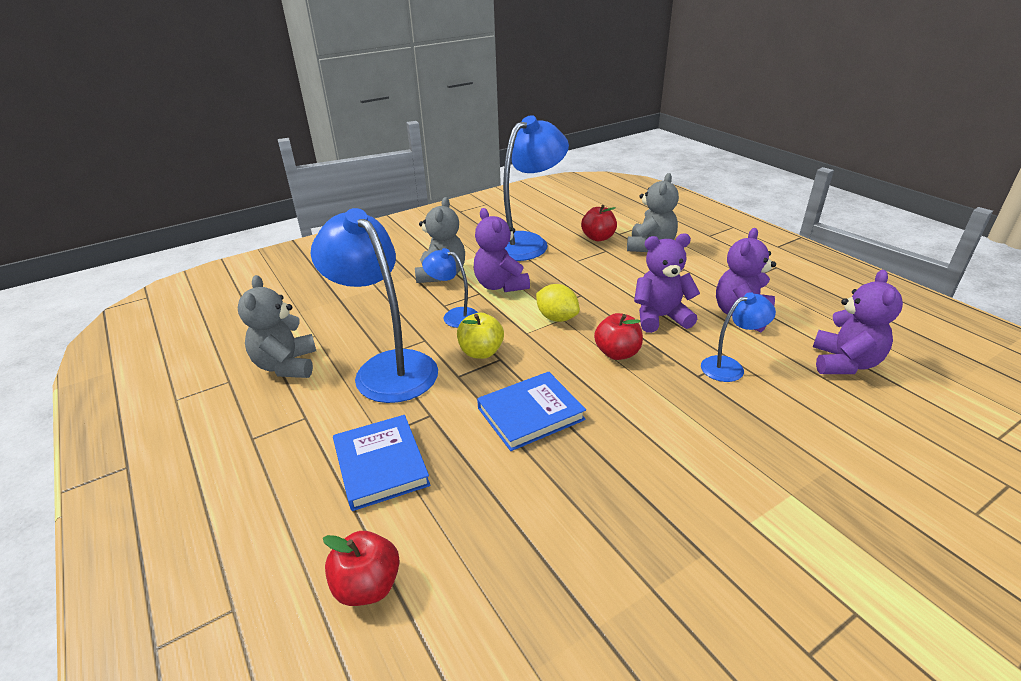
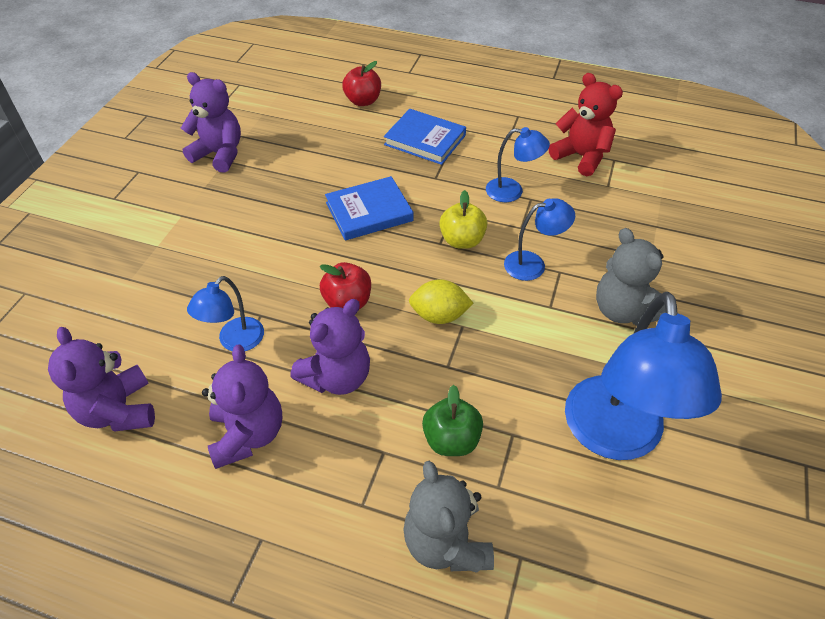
camera: 140 degrees right, 15 degrees up
(286, 365) = (581, 157): grey teddy bear -> red teddy bear
(387, 367) = (512, 191): blue lamp -> blue lamp, size x0.50
(500, 285) = (544, 330): purple teddy bear -> purple teddy bear (219, 154)
(530, 414) = (369, 212): blue book -> blue book turned 45 degrees clockwise
(598, 238) = (538, 519): red apple -> none
(612, 270) = (451, 440): none -> green apple

